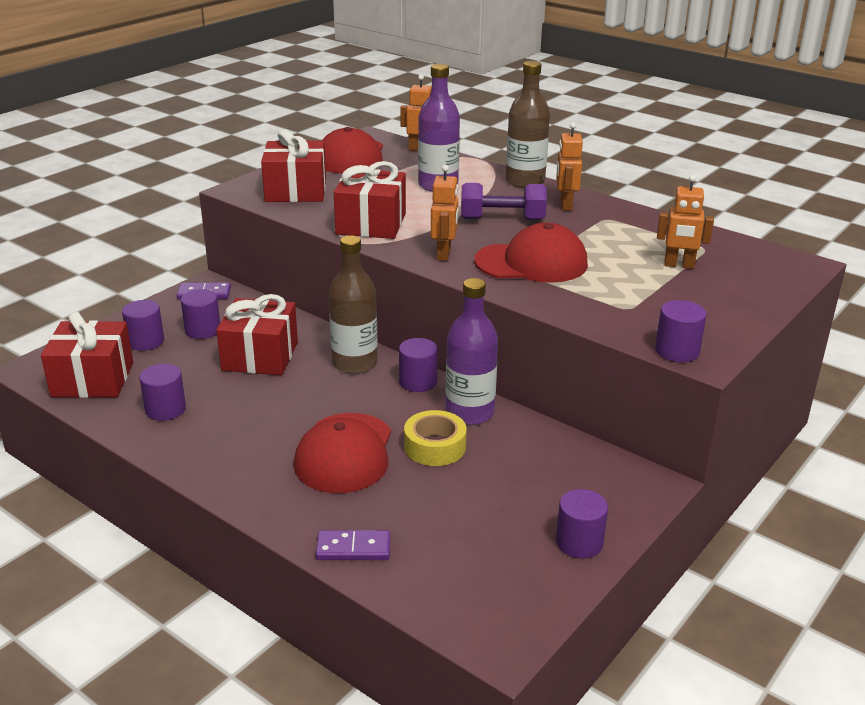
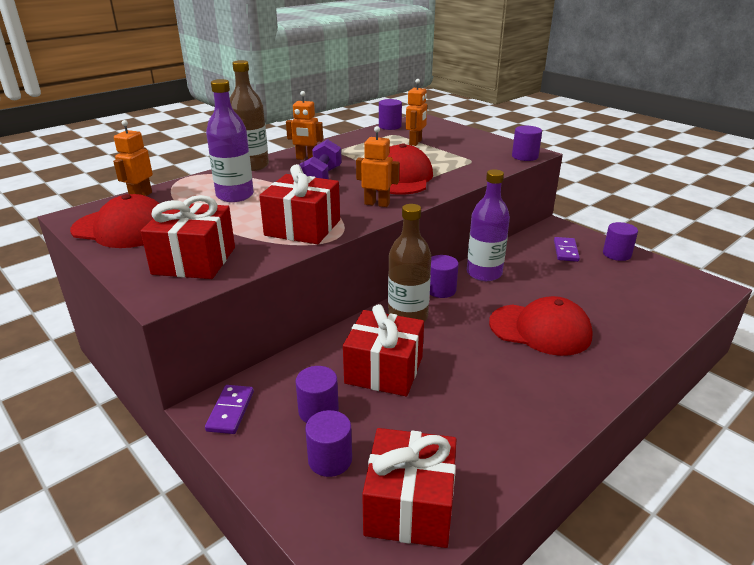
camera: 80 degrees left, 0 degrees up
(165, 409) = (477, 436): purple cylinder -> purple cylinder (390, 126)
(353, 548) = (652, 332): purple domino -> purple domino (565, 251)
(435, 446) = (527, 290): yellow tape -> none

